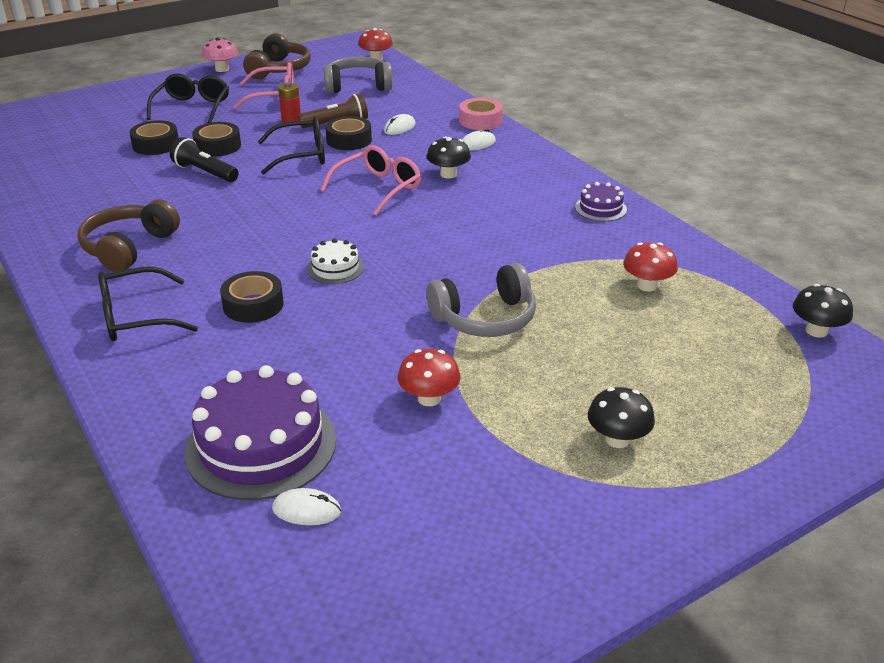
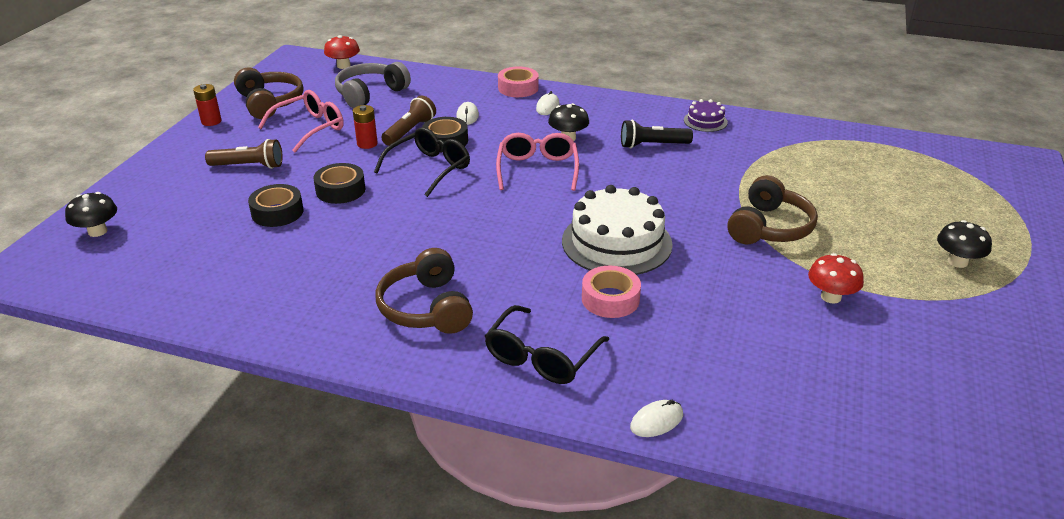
camera: 40 degrees left, 0 degrees up
(192, 107) = (249, 166): black glasses -> brown flashlight
(205, 172) = (372, 217): black flashlight -> black flashlight (652, 145)
(222, 69) = (211, 121): pink mushroom -> red battery
(253, 305) = (610, 299): black tape -> pink tape
(261, 445) = (796, 389): purple cake -> none
(306, 510) = (895, 409): white mouse -> white mouse (656, 421)
(335, 268) = (616, 242): white cake -> white cake, size x2.06
(485, 318) = (769, 227): grey headphones -> brown headphones
(647, 285) = (815, 160): red mushroom -> none
(816, 331) = (933, 147): black mushroom -> black mushroom (97, 231)

